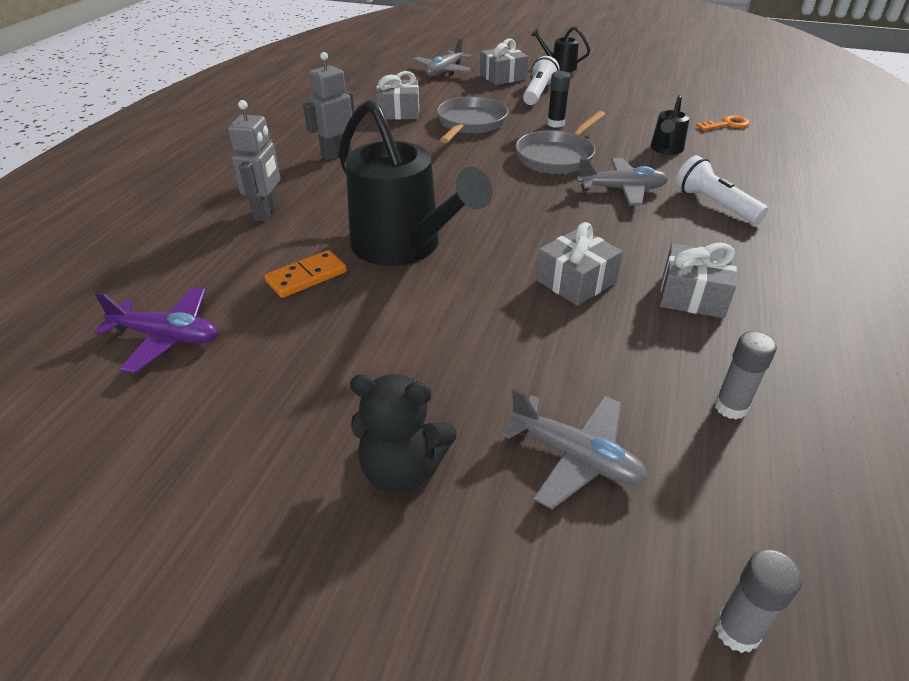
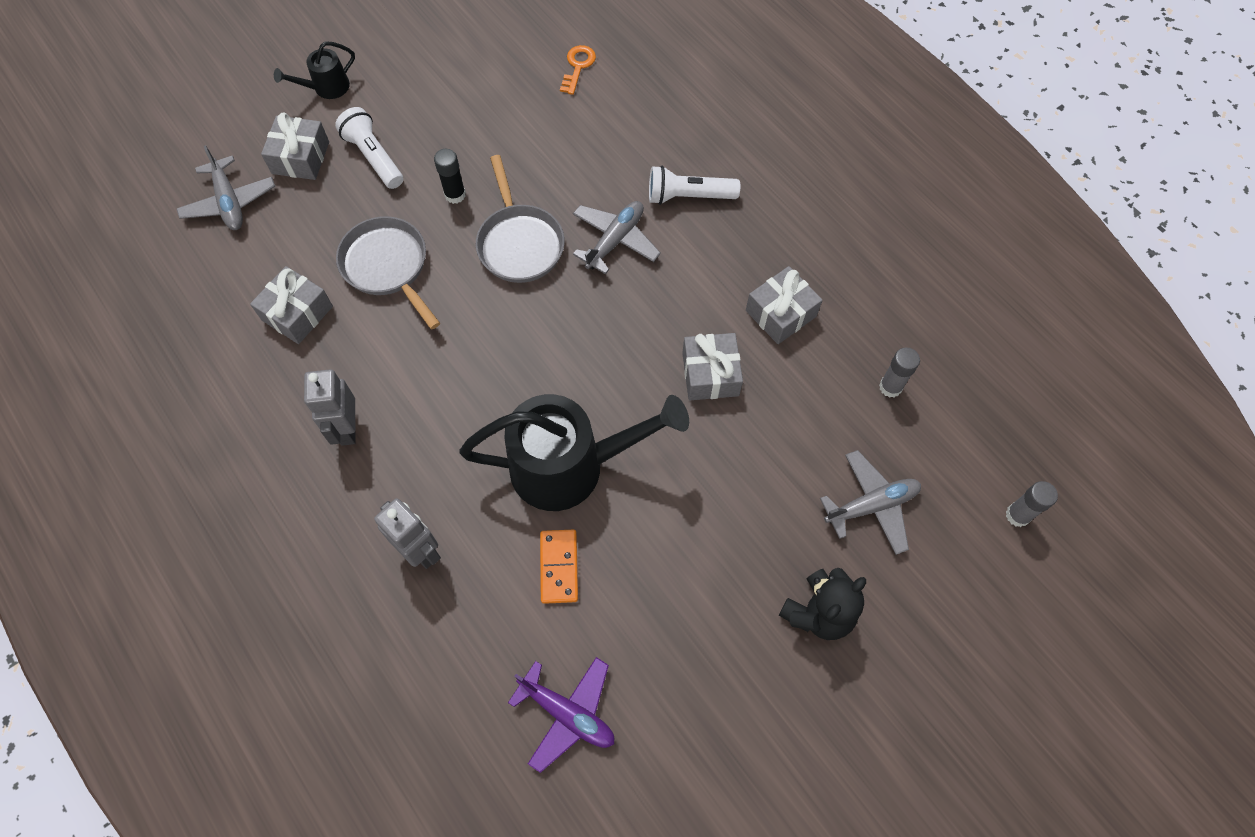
camera: 55 degrees left, 25 degrees up
(167, 337) = (567, 713): purple plane -> purple plane turned 75 degrees clockwise
(666, 149) = (579, 151): black watering can -> none

